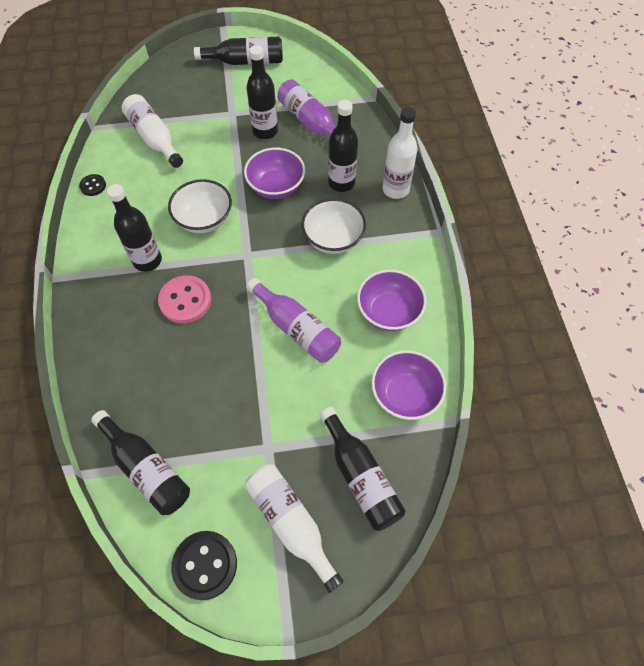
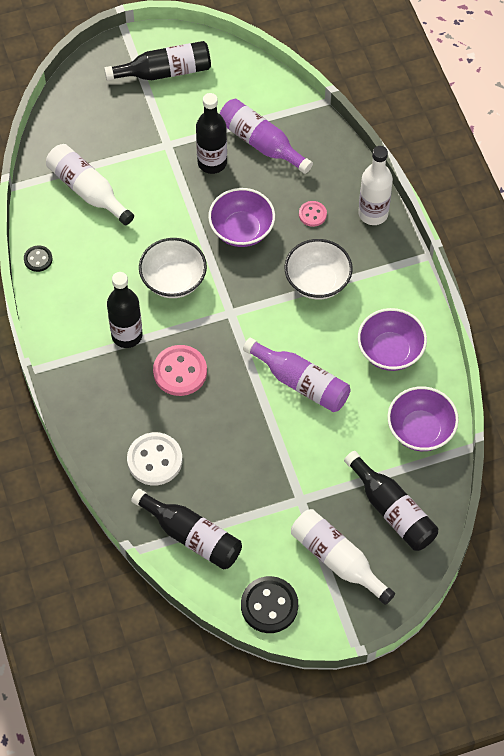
camera: 10 degrees left, 0 degrees up
(135, 382) = (154, 460): none -> white button
(341, 183) = (312, 214): black bottle -> pink button

